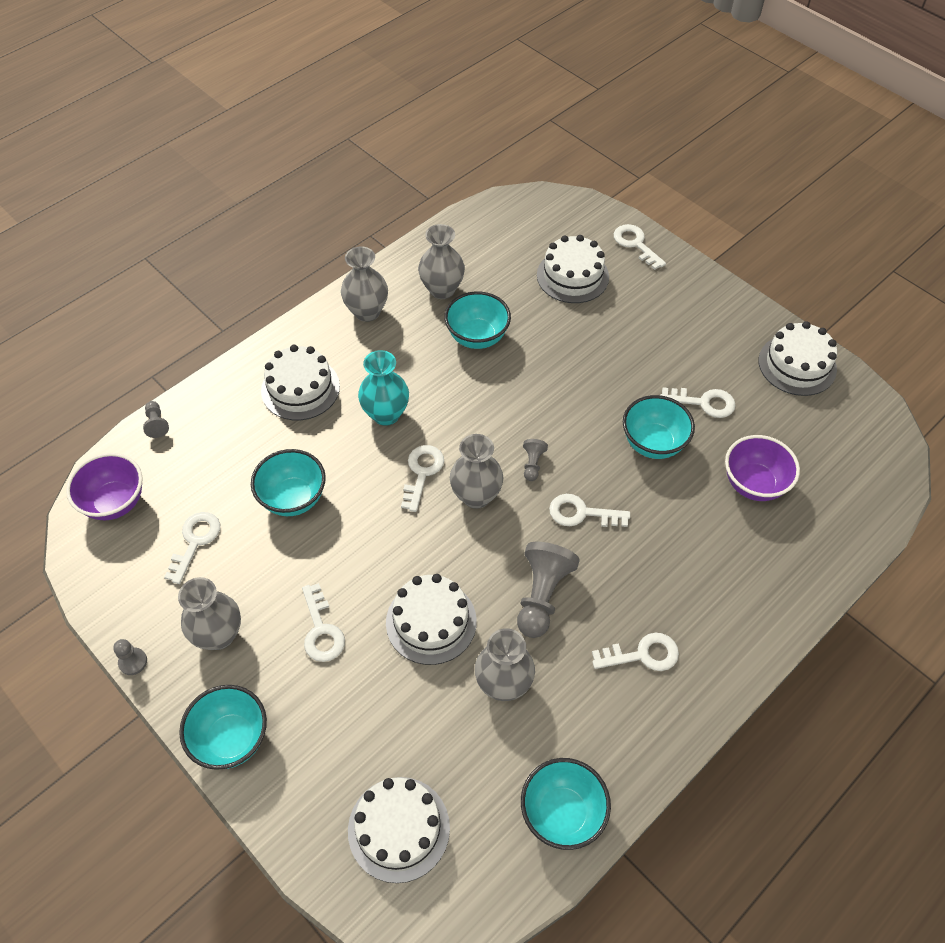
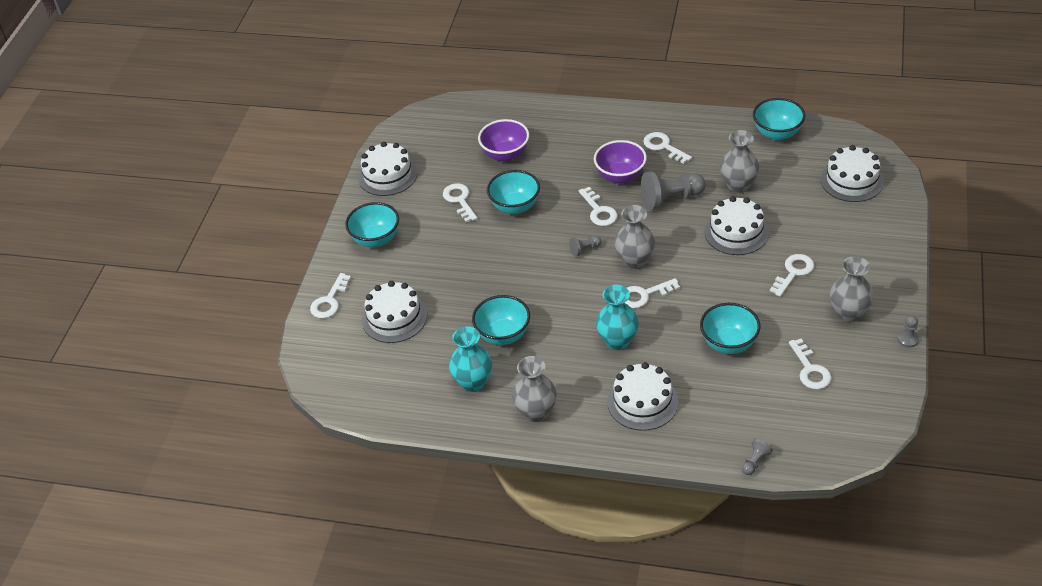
camera: 120 degrees left, 10 degrees down
(115, 502) = (833, 434): purple bowl -> purple bowl (620, 176)
(195, 542) = (810, 369): white key -> white key turned 90 degrees counterclockwise
(231, 739) = (891, 267): turquoise bowl -> turquoise bowl (376, 239)
(442, 290) = (473, 382): grey vase -> turquoise vase

